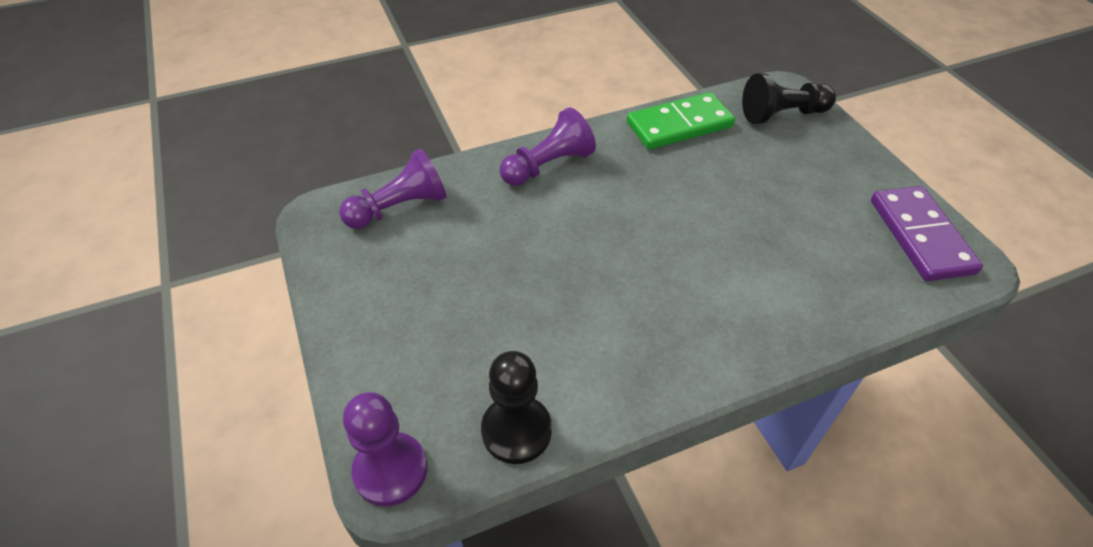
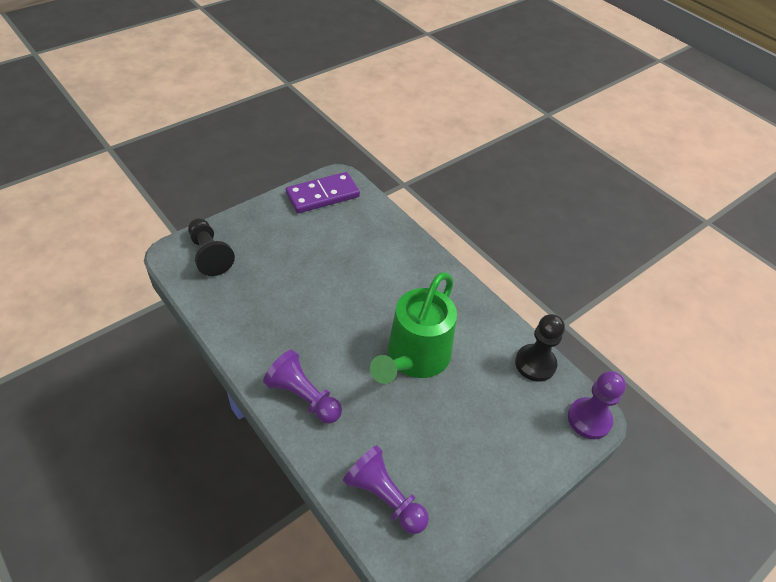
camera: 110 degrees left, 0 degrees up
(573, 277) = (415, 357): none -> green watering can
(679, 125) = (233, 315): green domino -> none

